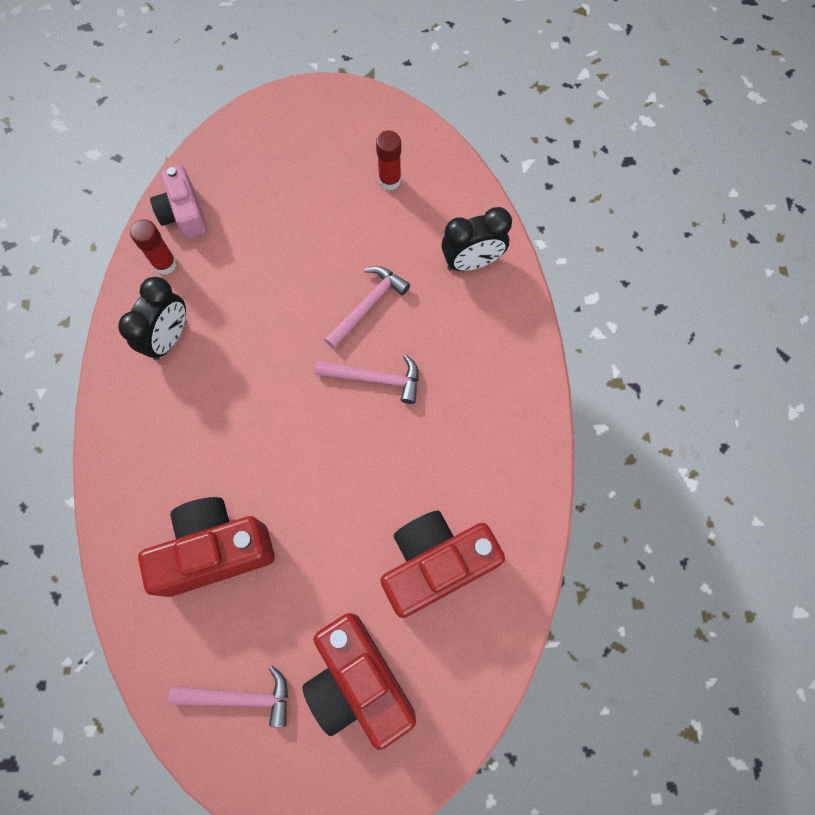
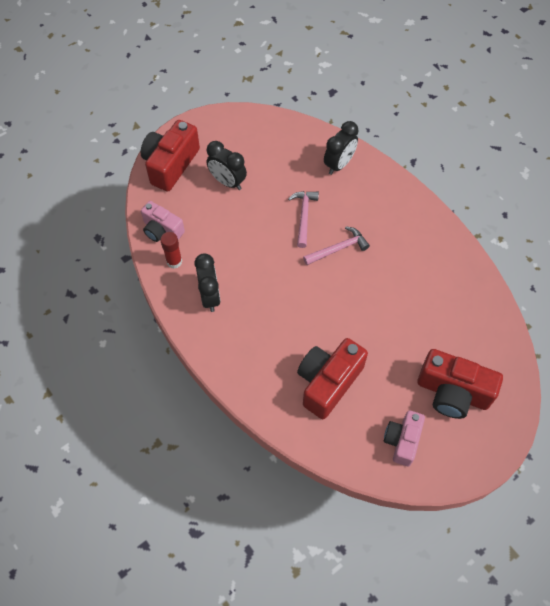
camera: 35 degrees left, 10 degrees down
(240, 697) = (402, 441): pink hammer -> pink camera
(312, 199) = (227, 182): none -> black clock
(390, 180) = (262, 149): red glue stick -> none
(435, 564) = (443, 315): red camera -> red camera (170, 164)

